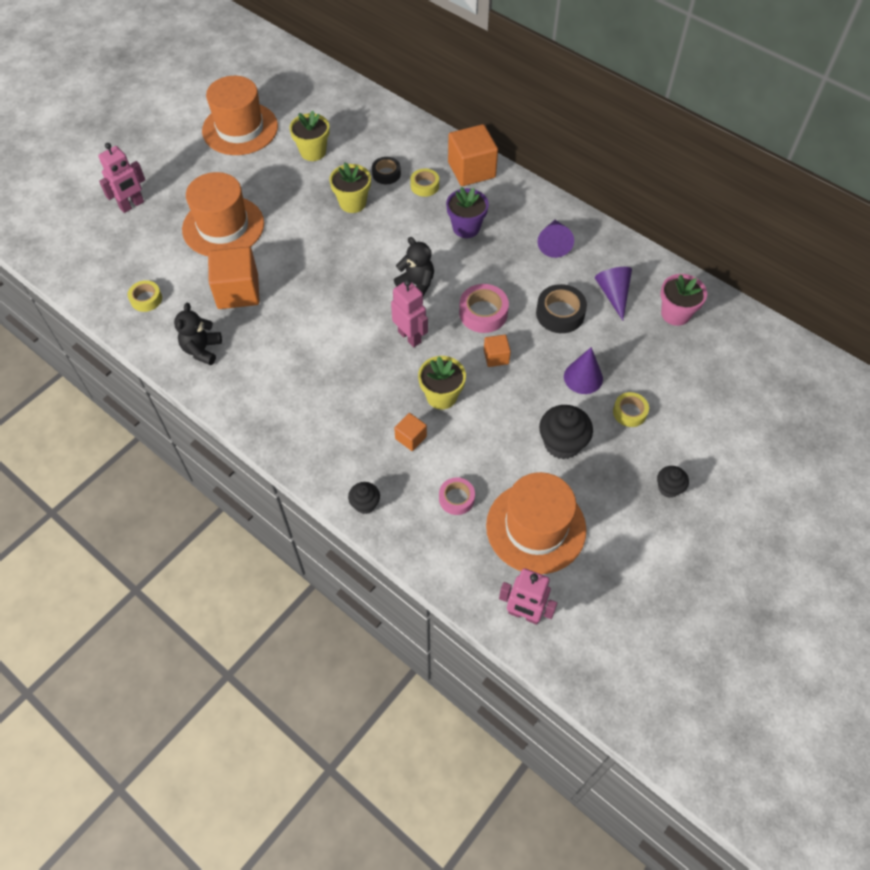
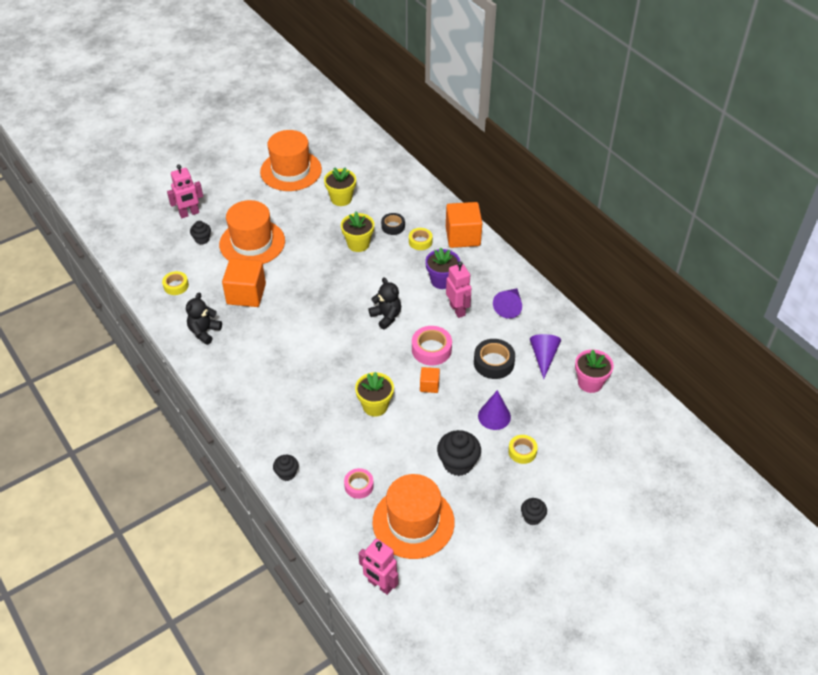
camera: 15 degrees right, 10 degrees down
(159, 234) = (202, 239): none -> black cupcake
(410, 337) = (366, 355): pink robot -> pink robot (457, 310)
(411, 437) = (340, 432): orange cube -> none

